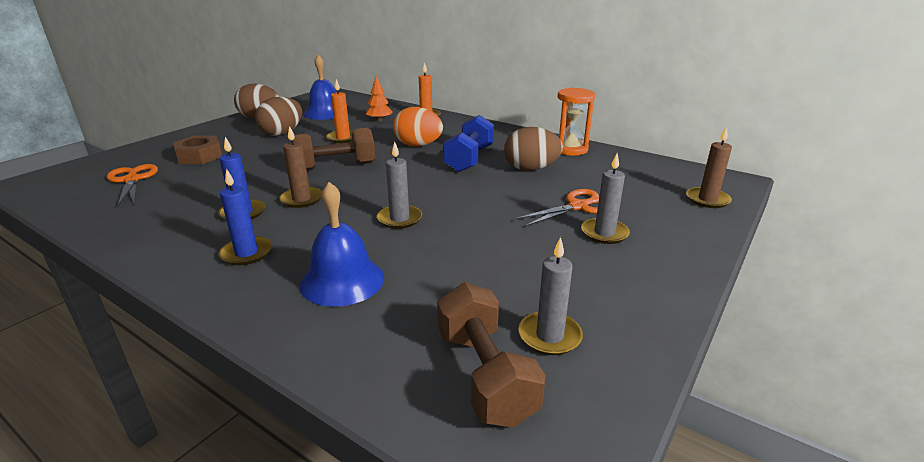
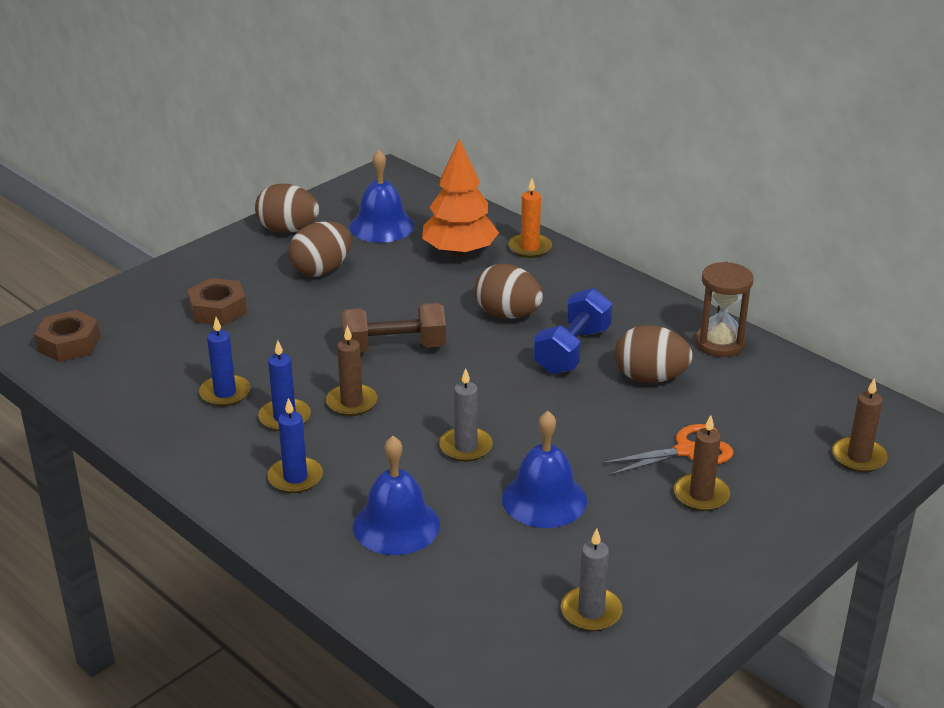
camera: 10 degrees right, 5 degrees up
(66, 182) = (69, 344): none -> brown nut
(132, 180) = (145, 347): orange scissors -> none
(193, 202) = (225, 393): none -> blue candle
(343, 138) = (405, 289): orange candle -> none
(379, 120) = (459, 252): orange tree -> orange tree, size x1.91
(418, 145) = (507, 315): orange egg -> brown egg
(475, 248) = (544, 499): none -> blue bell
(485, 375) = (519, 641): brown dumbbell -> none
(570, 149) = (719, 343): orange hourglass -> brown hourglass
(604, 233) = (701, 495): grey candle -> brown candle

